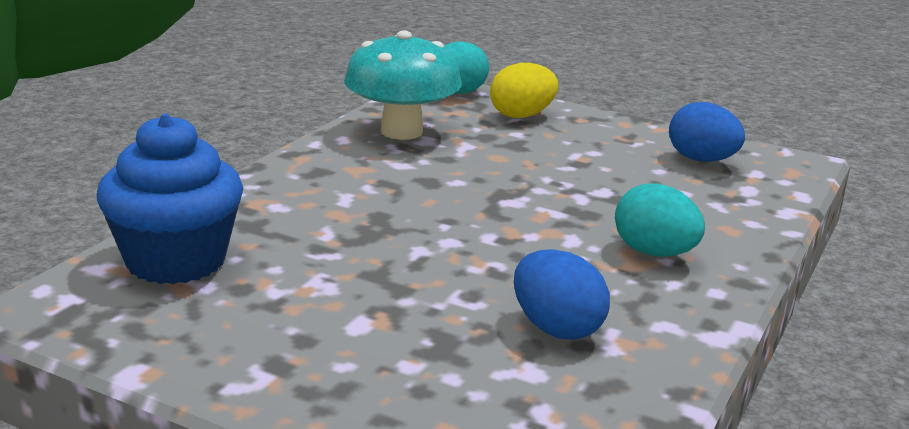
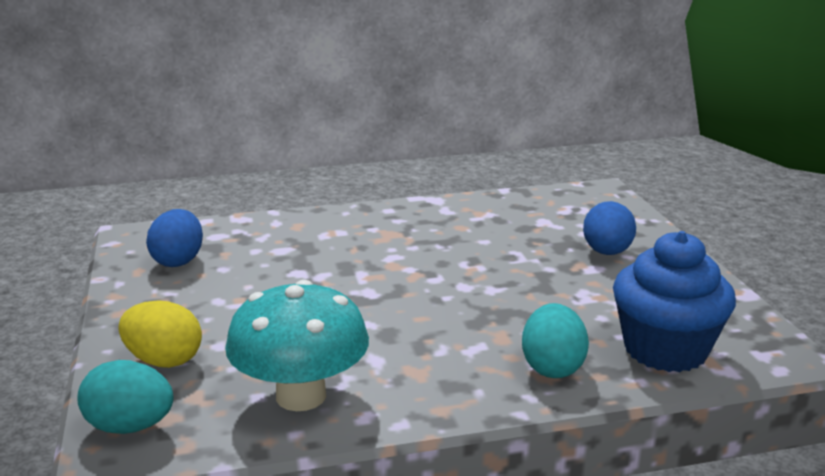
camera: 130 degrees left, 0 degrees up
(556, 328) = (499, 227): blue egg -> blue egg (607, 252)
(654, 253) = (370, 232): turquoise egg -> turquoise egg (552, 367)

